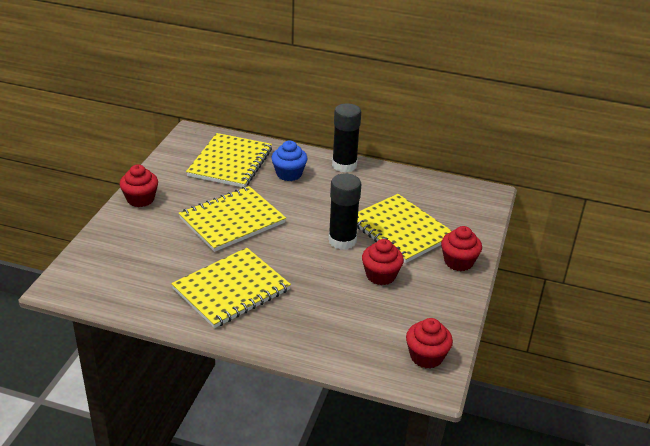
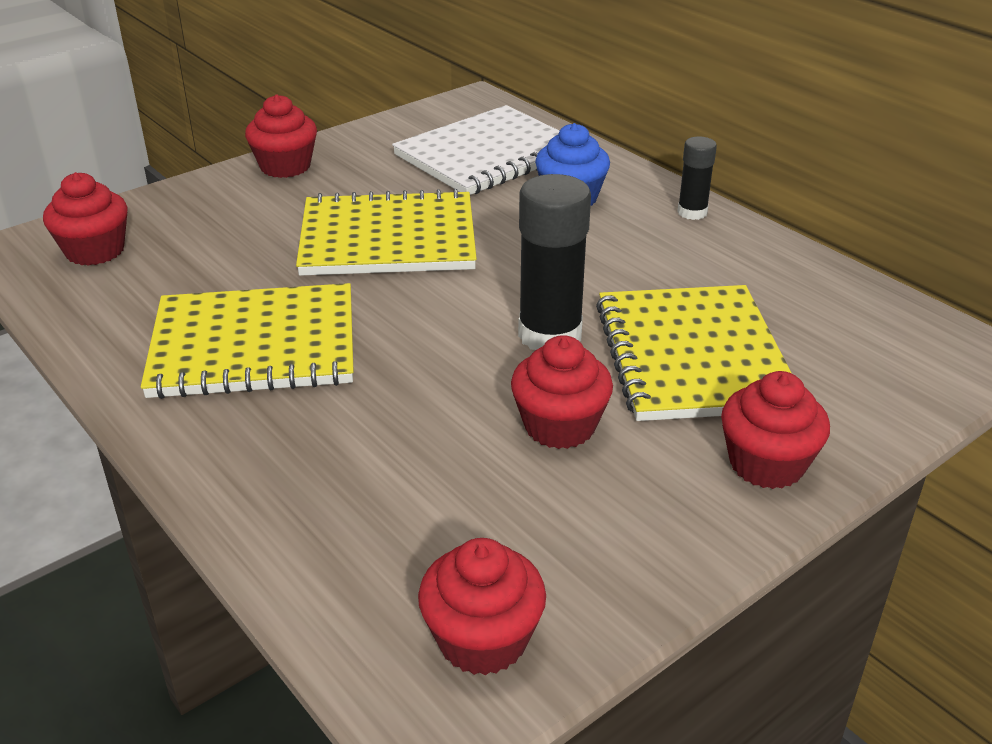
camera: 35 degrees right, 0 degrees up
(101, 274) = (95, 251): none -> red cupcake
(230, 162) = (488, 155): yellow notebook -> white notebook
(344, 165) = (692, 212): black glue stick -> black glue stick, size x0.55

